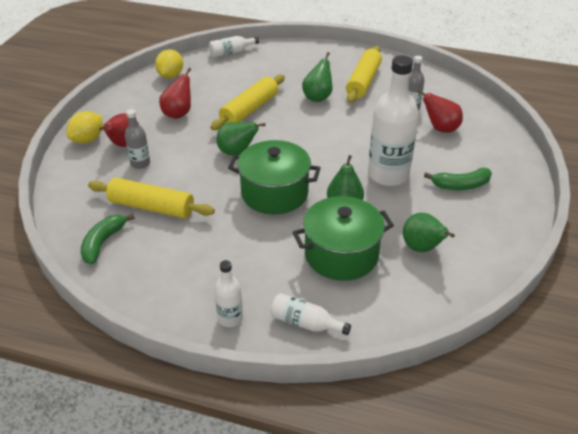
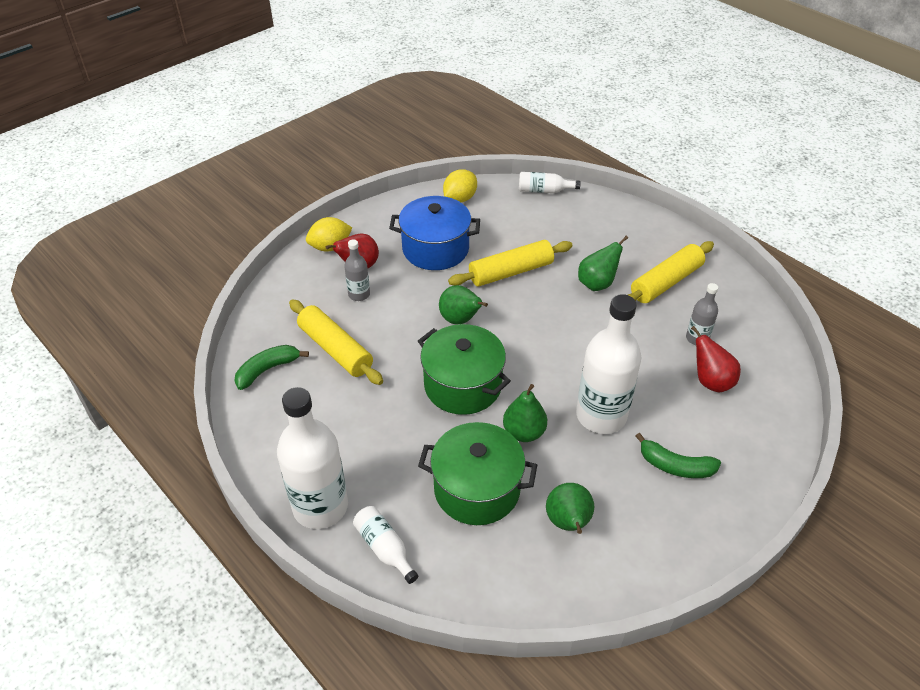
camera: 30 degrees right, 5 degrees up
(178, 113) = (435, 249): red pear -> blue pot
(230, 318) = (320, 507): white bottle -> white bottle, size x2.04

